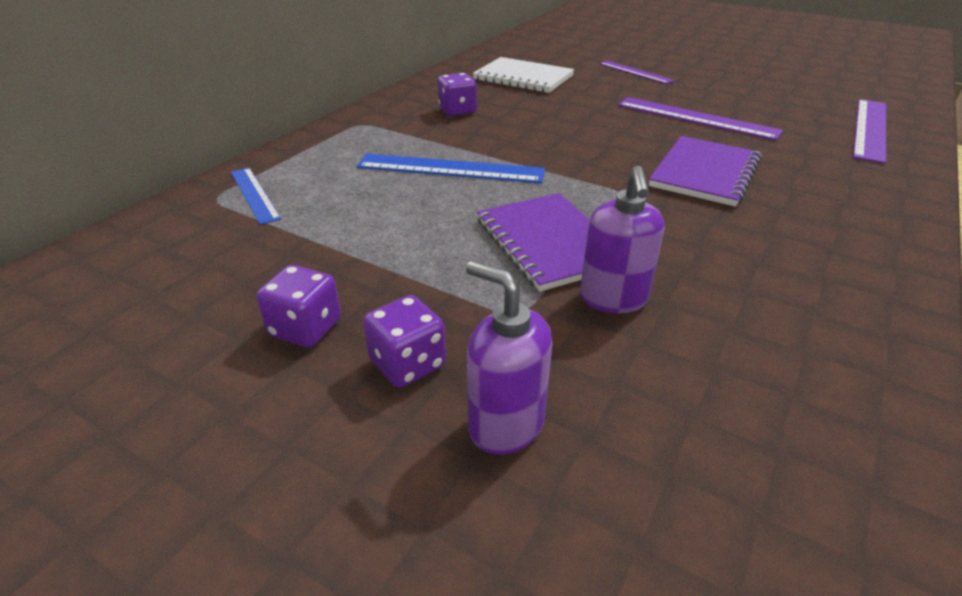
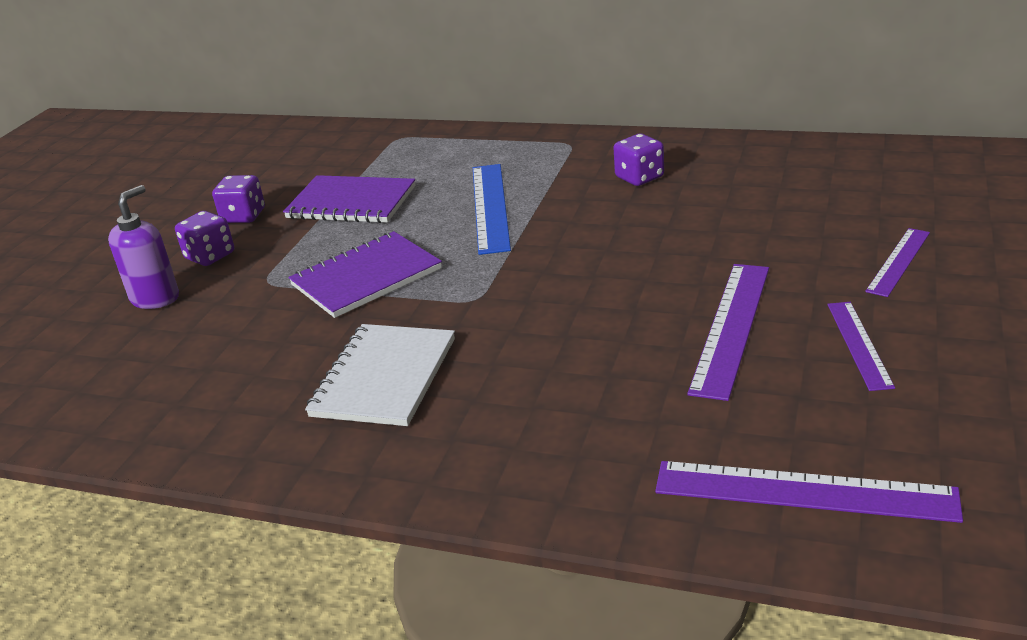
camera: 80 degrees right, 5 degrees down
(254, 194) = (409, 147): blue ruler -> none
(523, 78) = (787, 189): white notebook -> white notebook (384, 377)
(613, 299) = (287, 317): purple soap dispenser -> none
(705, 173) = (548, 344): purple notebook -> purple notebook (351, 202)
(723, 94) = (858, 344): none -> purple ruler

